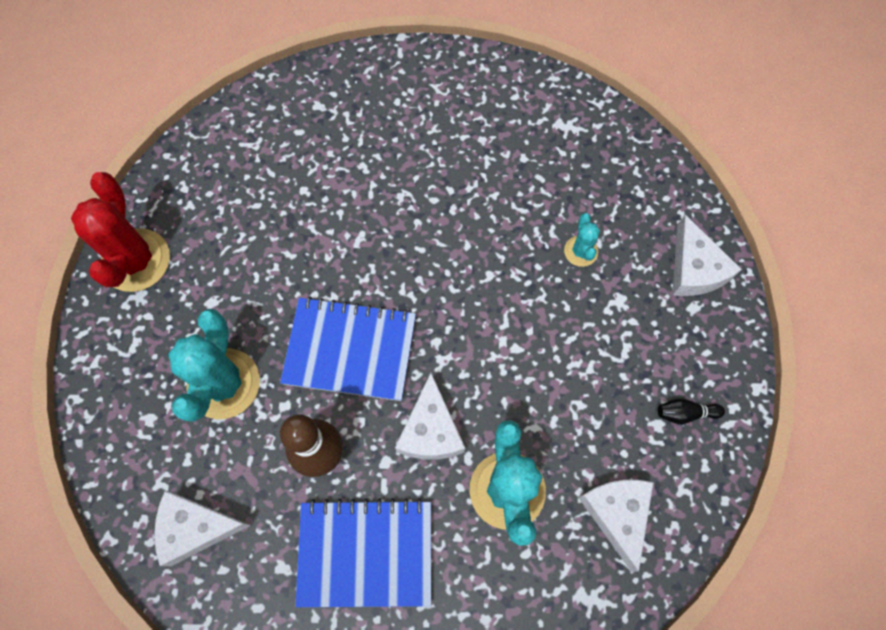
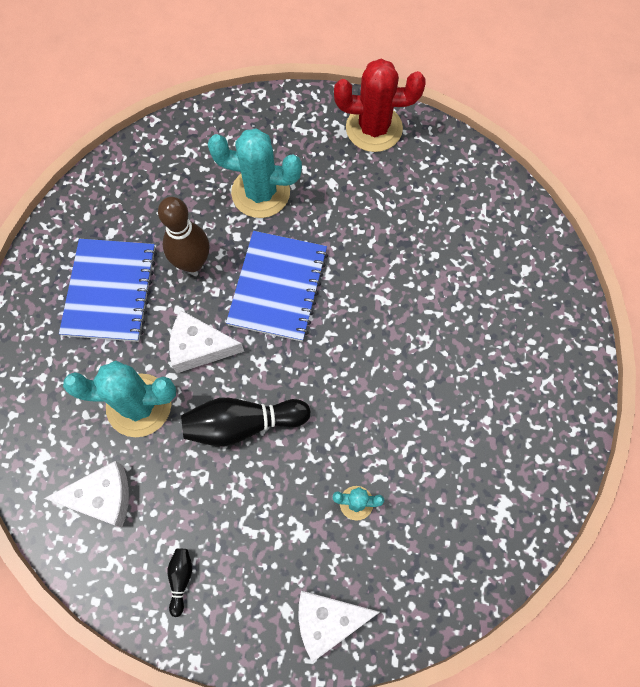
camera: 95 degrees right, 0 degrees up
(196, 528) = (151, 175): white cheese -> none
(515, 371) = (242, 424): none -> black bowling pin

